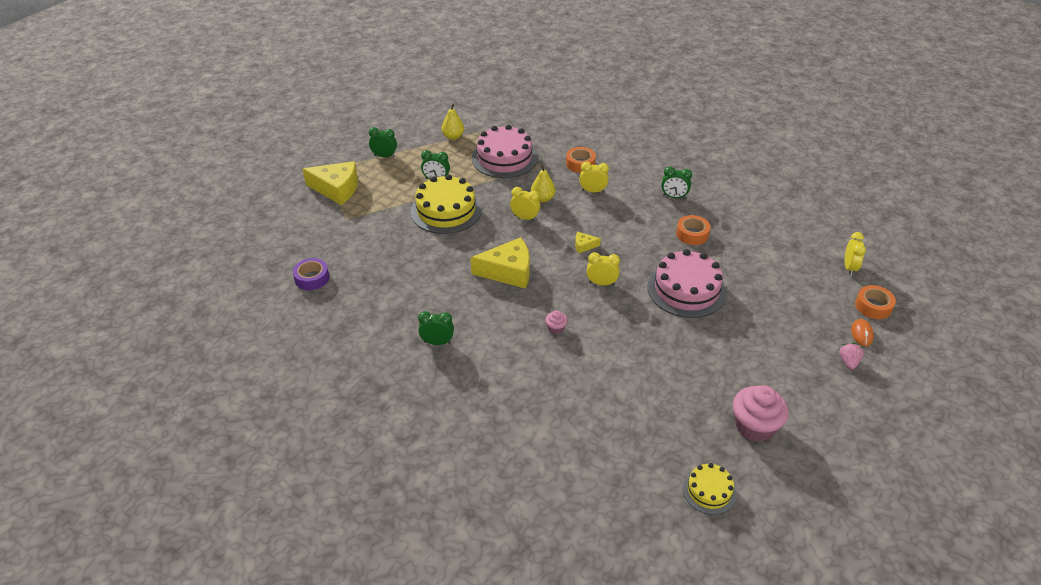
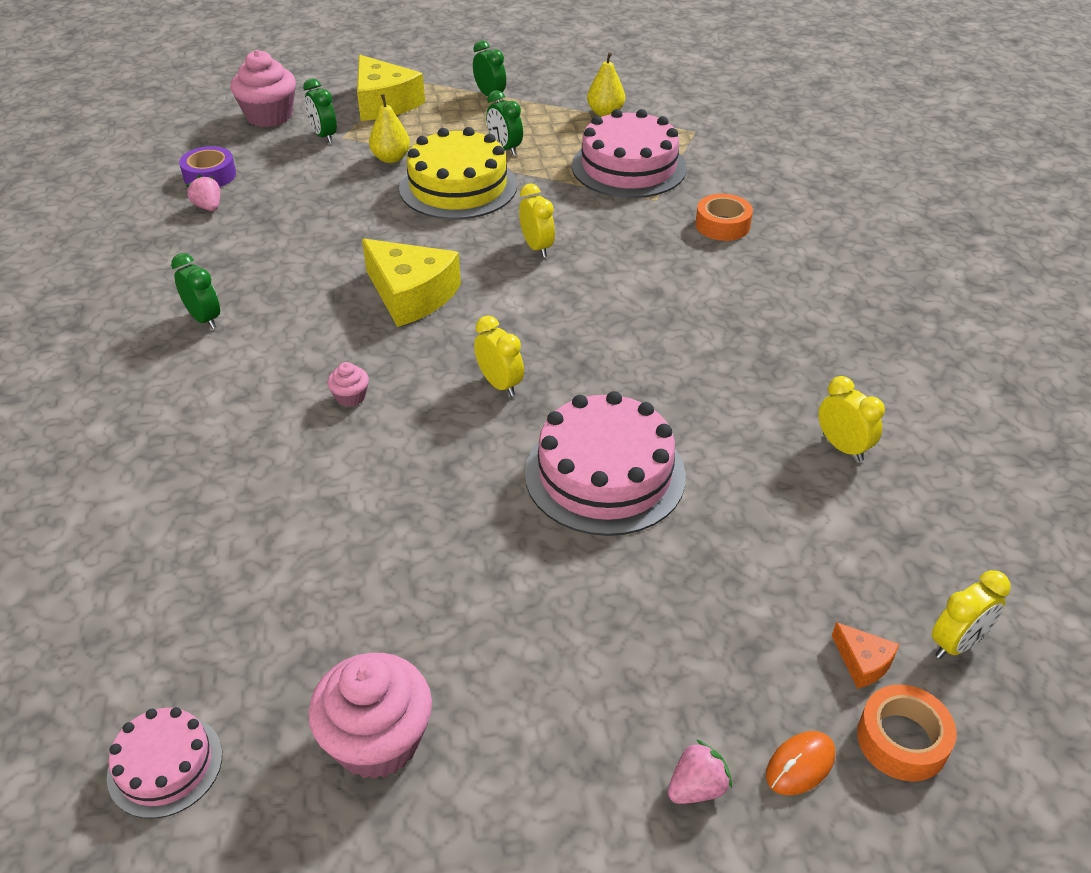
camera: 45 degrees right, 0 degrees up
(286, 230) = (269, 116): none -> pink cupcake
(341, 293) = (208, 207): none -> pink strawberry
(542, 198) = (598, 238): yellow pear -> yellow pear (391, 158)
(584, 246) = (556, 324): yellow cheese -> none
(593, 191) = (683, 267): yellow clock -> yellow clock (842, 447)
(674, 197) = (797, 342): green clock -> green clock (324, 136)
(692, 234) = (742, 408): orange tape -> none
(709, 491) = (165, 765): yellow cake -> pink cake
(836, 292) = (862, 662): none -> orange cheese

